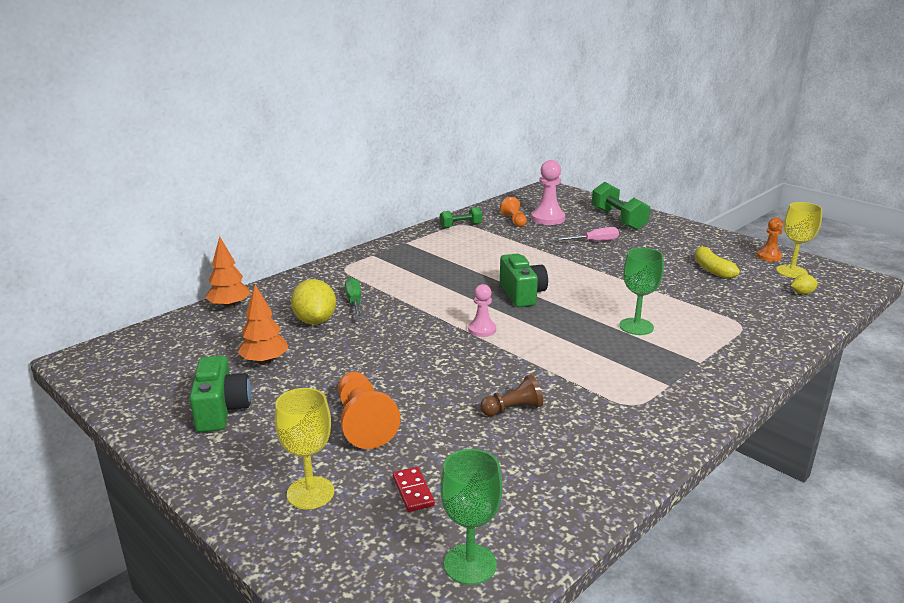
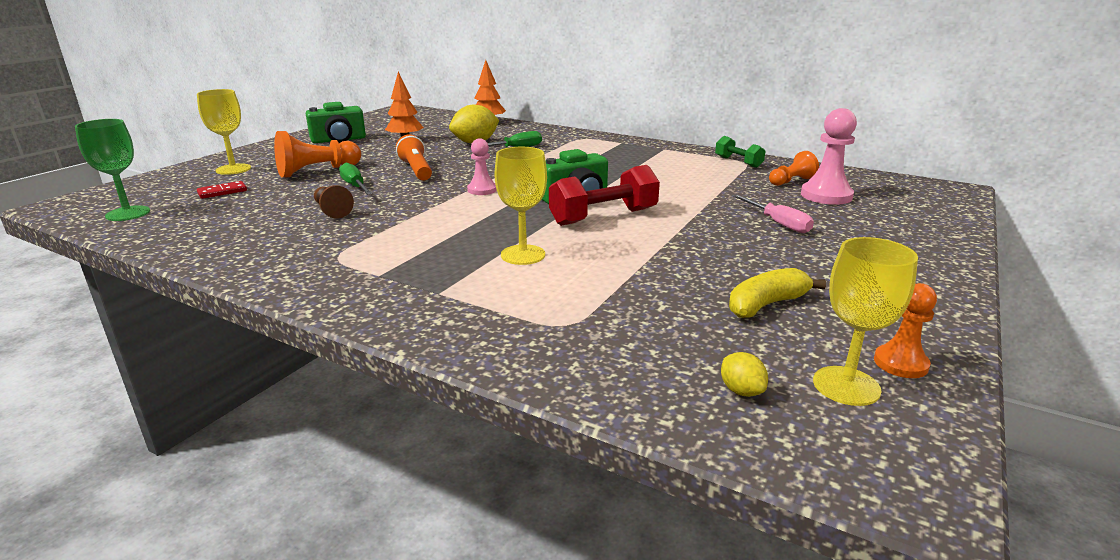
camera: 75 degrees right, 0 degrees up
(399, 359) = (416, 170): none -> orange flashlight
(437, 396) = (355, 186): none -> green screwdriver
(567, 290) = (603, 217): none -> red dumbbell
(618, 219) = (893, 234): green dumbbell -> none
(636, 326) = (523, 255): green goblet -> yellow goblet

